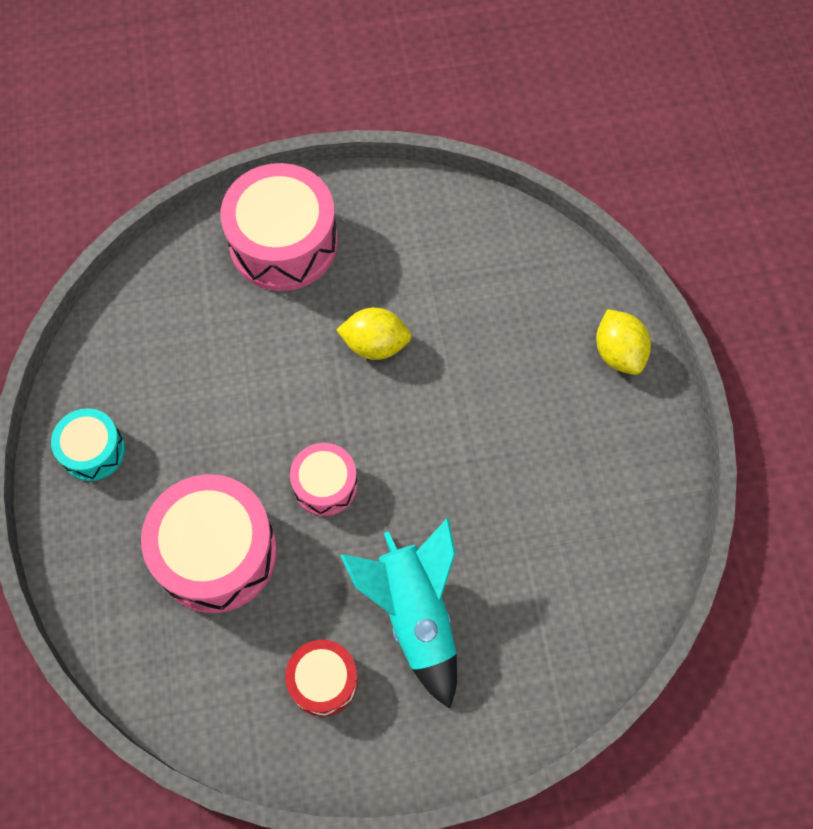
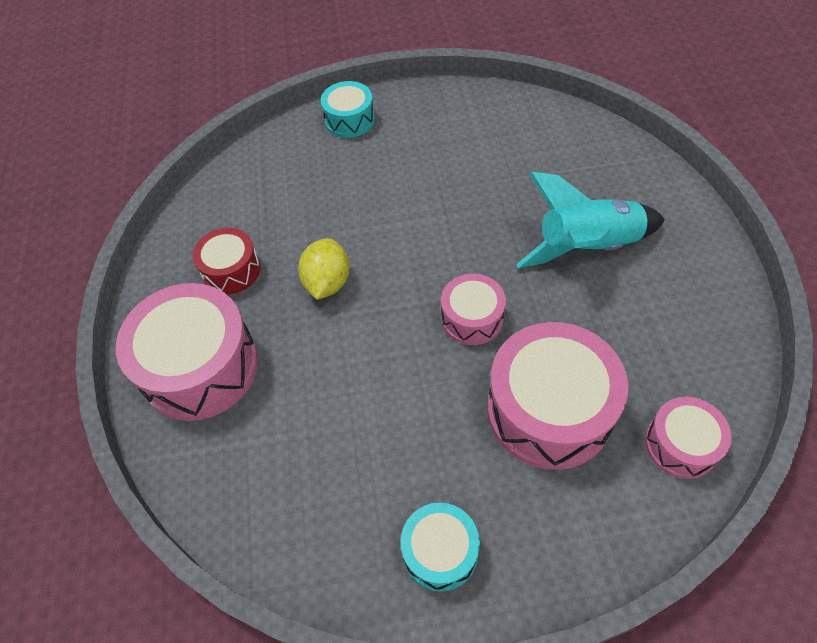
camera: 85 degrees left, 10 degrees down
(170, 674) = (681, 444): none -> pink drum
(323, 680) = (659, 312): red drum -> red drum (231, 270)
(618, 353) = (349, 120): yellow lemon -> turquoise drum

